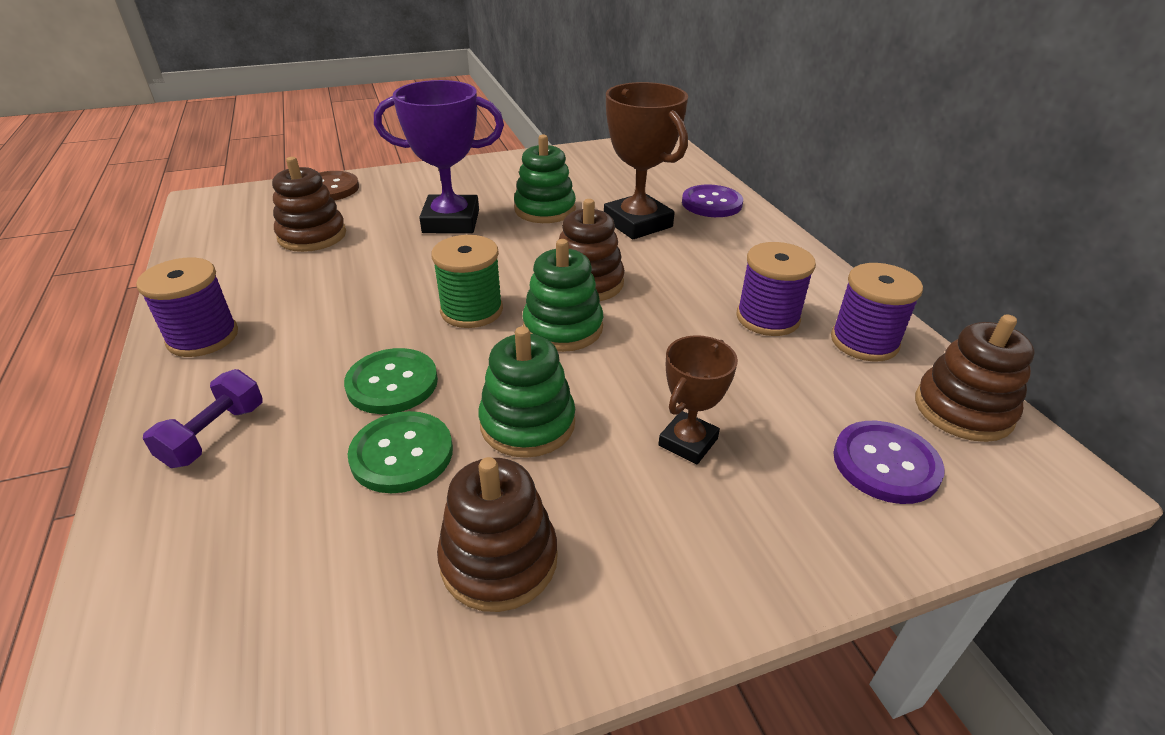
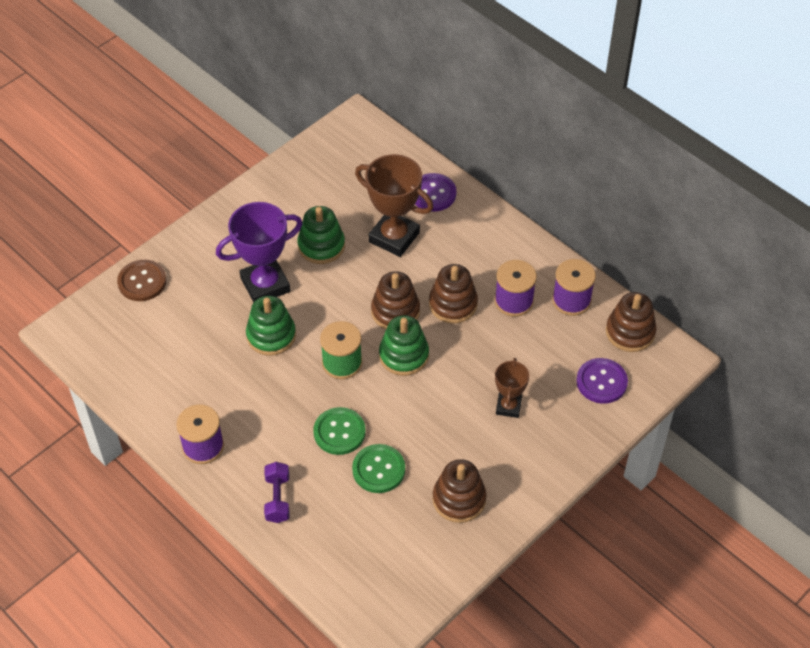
camera: 25 degrees left, 15 degrees up
(312, 236) = (181, 337): brown stacking toy -> brown stacking toy (453, 304)
(527, 423) = (426, 427): green stacking toy -> green stacking toy (271, 335)

